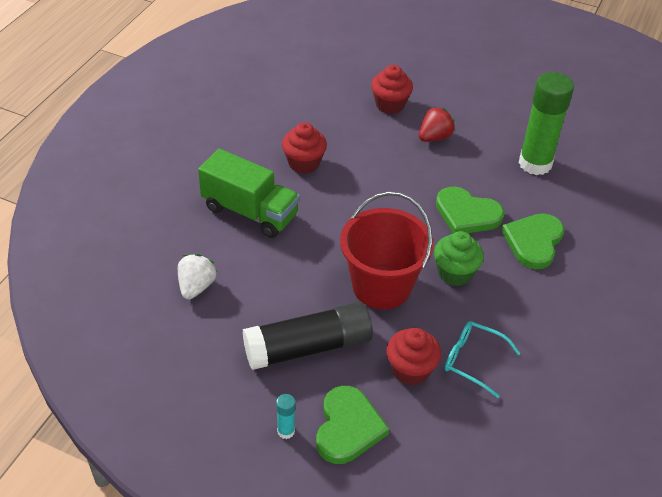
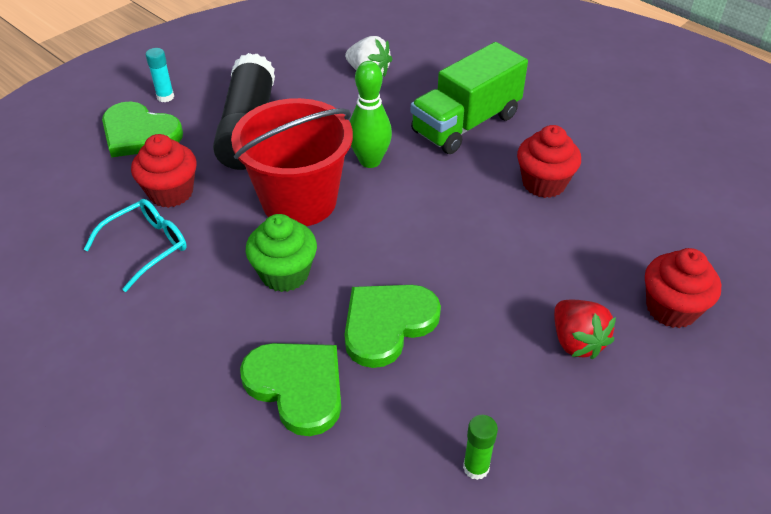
camera: 110 degrees right, 0 degrees up
(318, 257) = (370, 161): none -> green bowling pin
(535, 163) = (476, 467): green glue stick -> green glue stick, size x0.41

